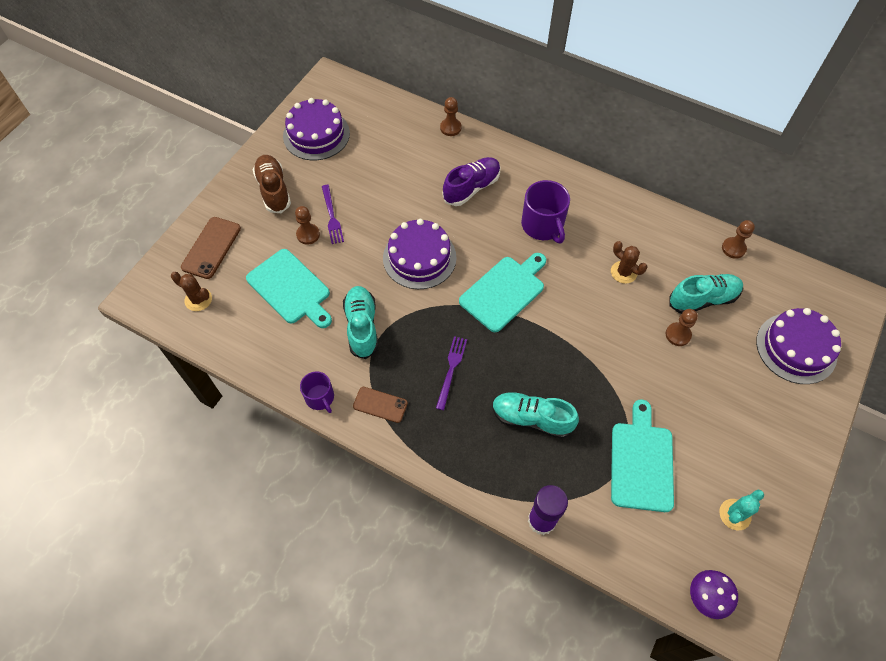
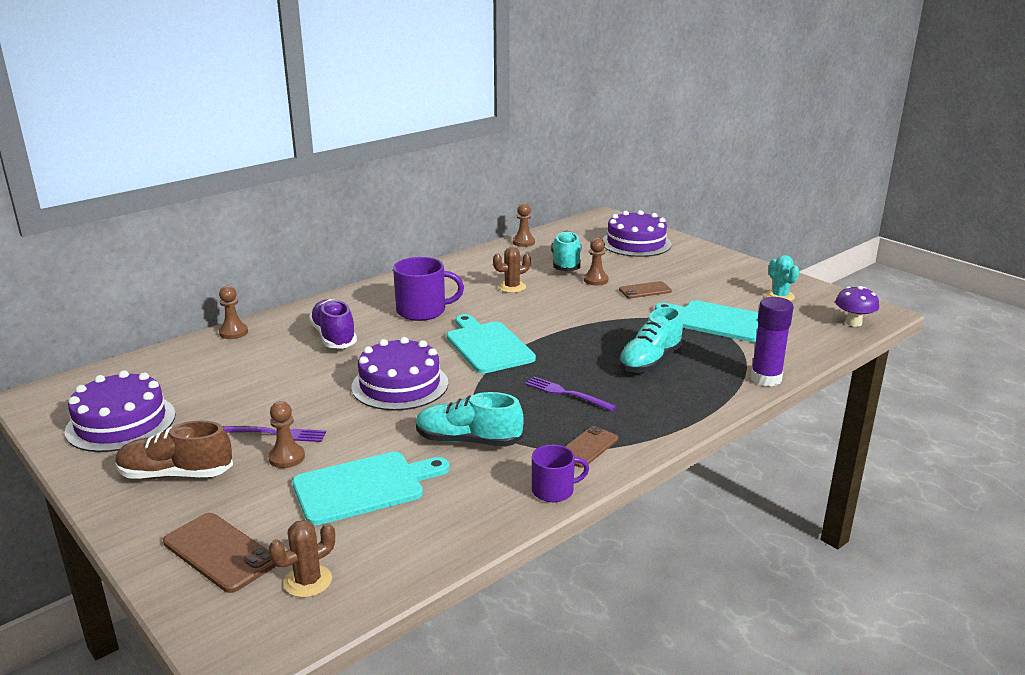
camera: 70 degrees left, 35 degrees down
(678, 383) = (645, 290): none -> brown phone

